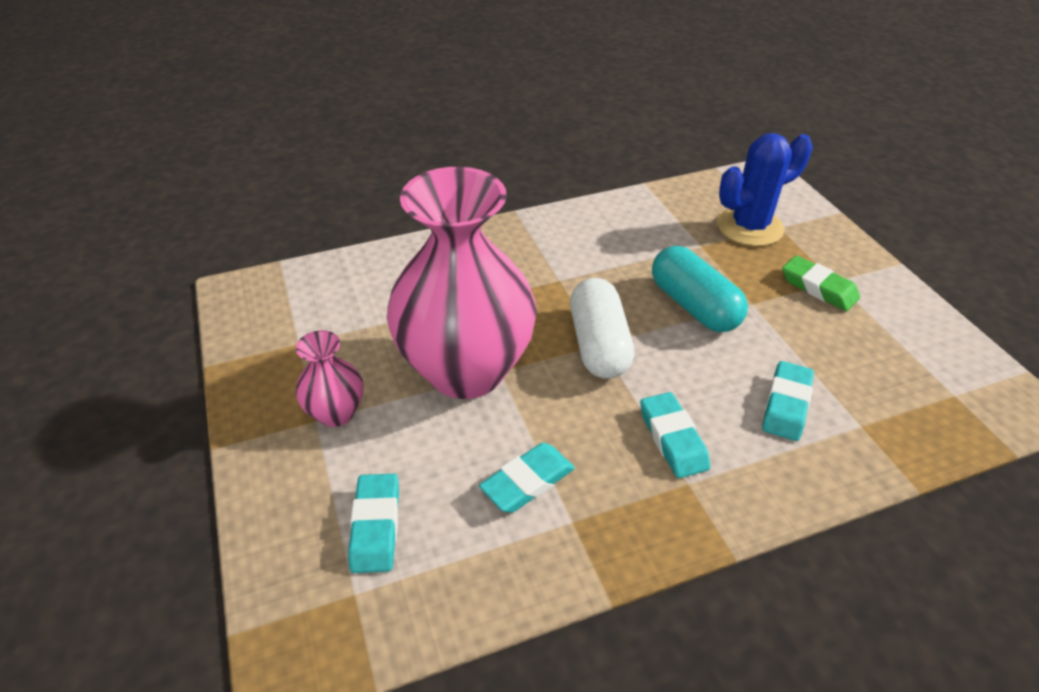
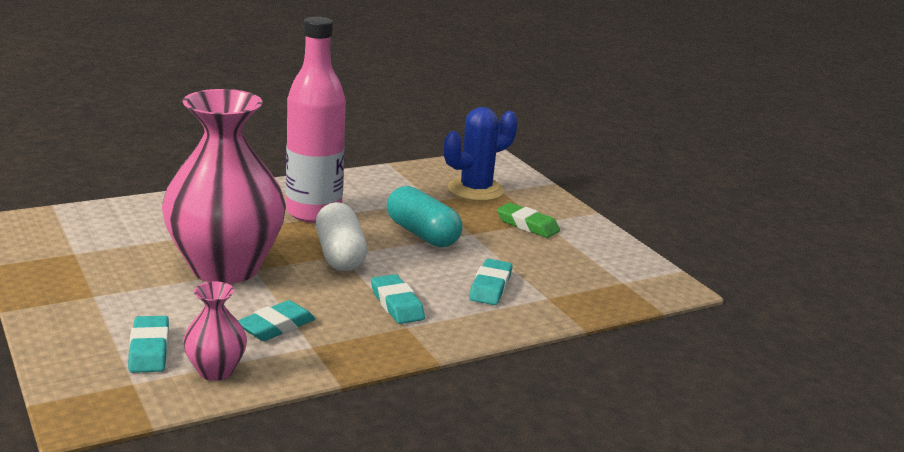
camera: 10 degrees left, 20 degrees down
(336, 413) = (112, 291): pink vase -> pink vase (215, 371)
(565, 270) = (314, 213): none -> pink bottle

